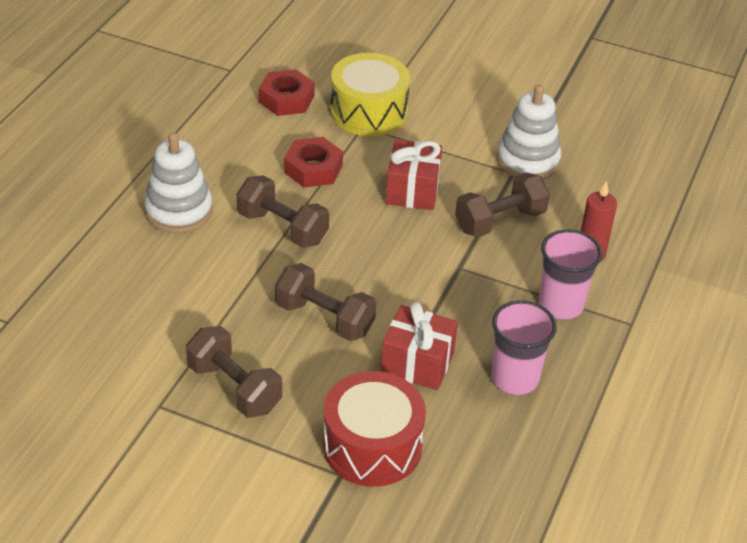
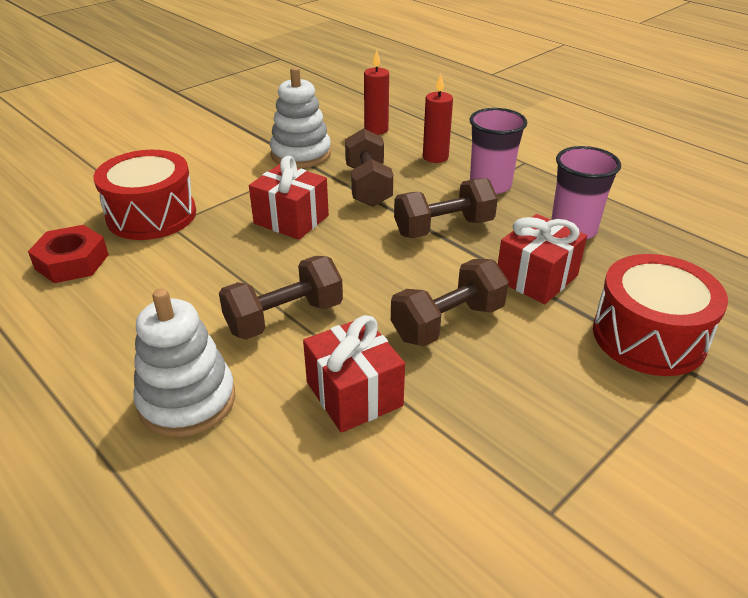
camera: 65 degrees left, 5 degrees down
(221, 287) = (354, 394): none -> red gift
(234, 388) = (536, 425): brown dumbbell -> brown dumbbell (443, 228)
(313, 169) = (205, 272): red nut -> none
(368, 112) = (151, 215): yellow drum -> red drum
(618, 197) = (376, 129): none -> red candle

